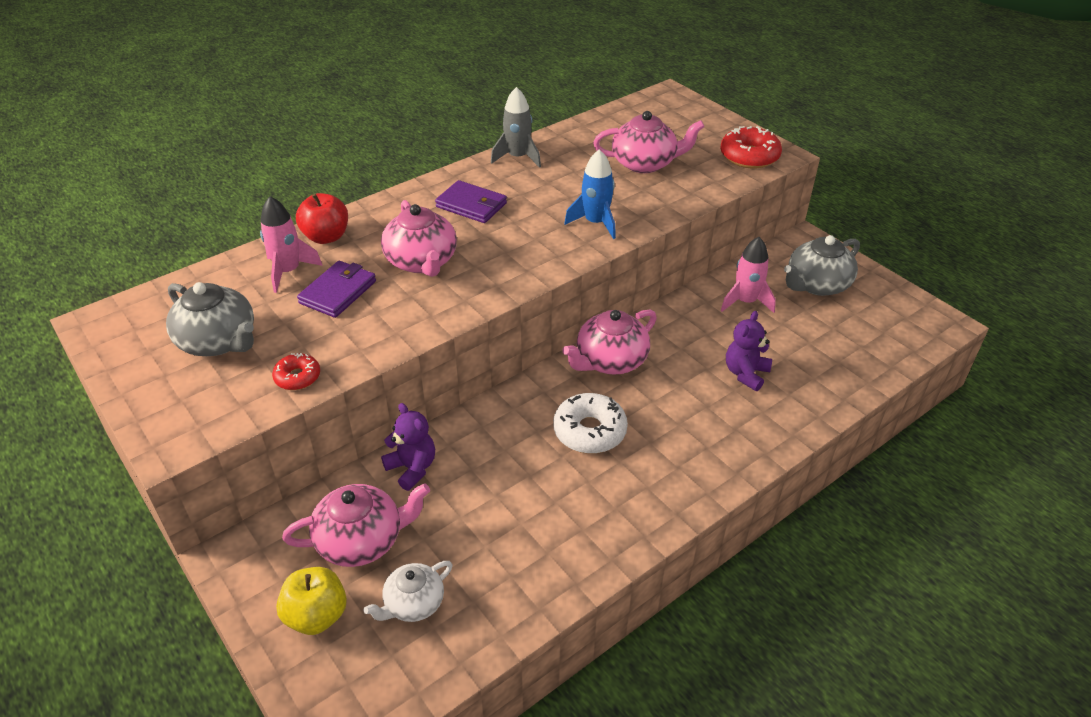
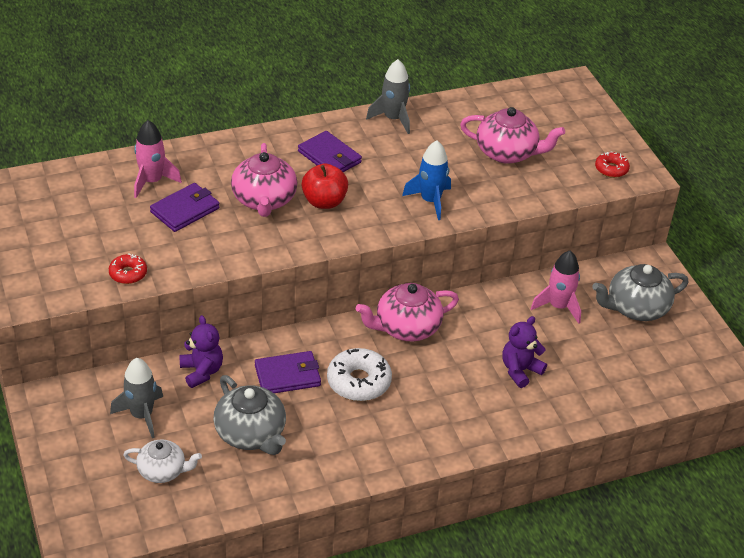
camera: 15 degrees right, 0 degrees up
(219, 341) = (78, 228): grey teapot -> grey teapot (251, 434)
(317, 615) = (89, 459): yellow apple -> none
(326, 237) = (194, 157): red apple -> red apple (324, 202)
(362, 540) = (142, 415): pink teapot -> grey rocket
(413, 603) = (162, 471): white teapot -> white teapot turned 150 degrees counterclockwise
(510, 446) = (287, 375): none -> purple wallet
(749, 156) = (611, 169): red donut -> red donut, size x0.58

